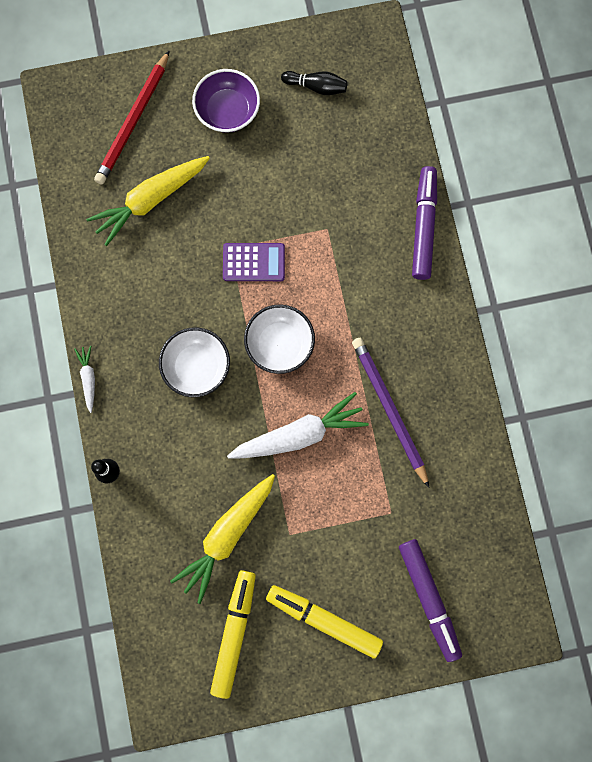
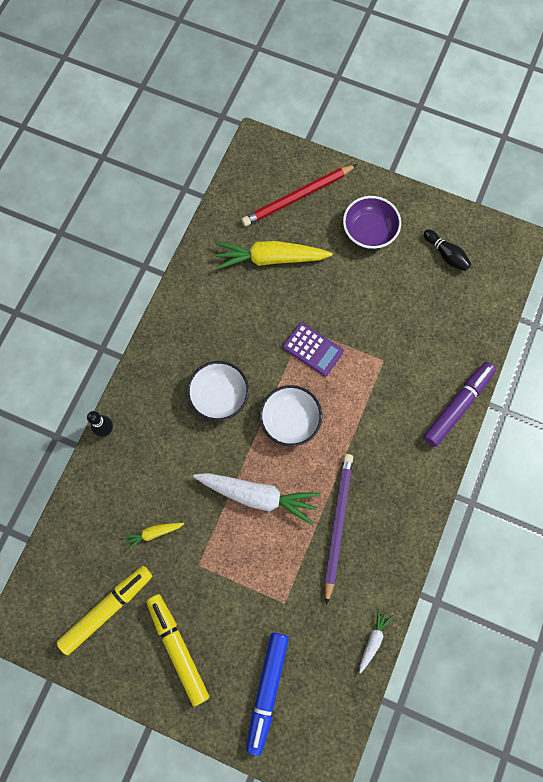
camera: 35 degrees right, 5 degrees down
(88, 379) = (138, 353): white carrot -> white carrot (373, 640)
(227, 536) = (153, 533): yellow carrot -> yellow carrot, size x0.48
(429, 598) = (267, 690): purple marker -> blue marker

